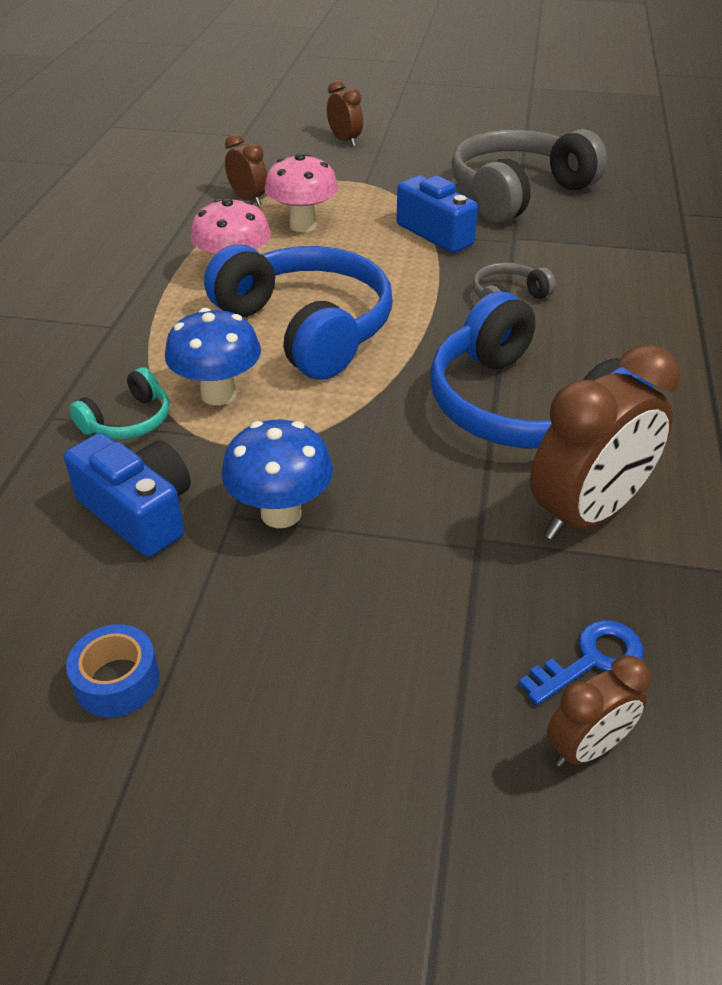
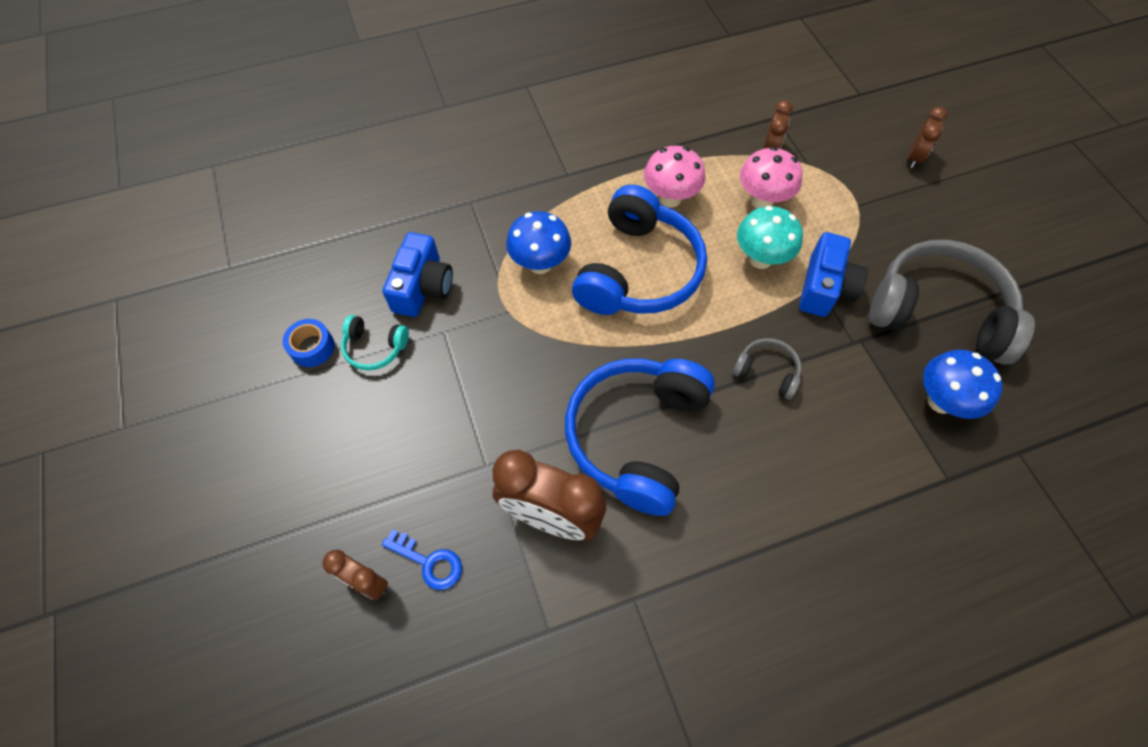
camera: 60 degrees right, 20 degrees up
(128, 421) = (489, 236): turquoise headphones -> turquoise headphones (375, 347)
(281, 513) = (458, 352): blue mushroom -> blue mushroom (940, 401)
(371, 252) = (760, 259): none -> turquoise mushroom

